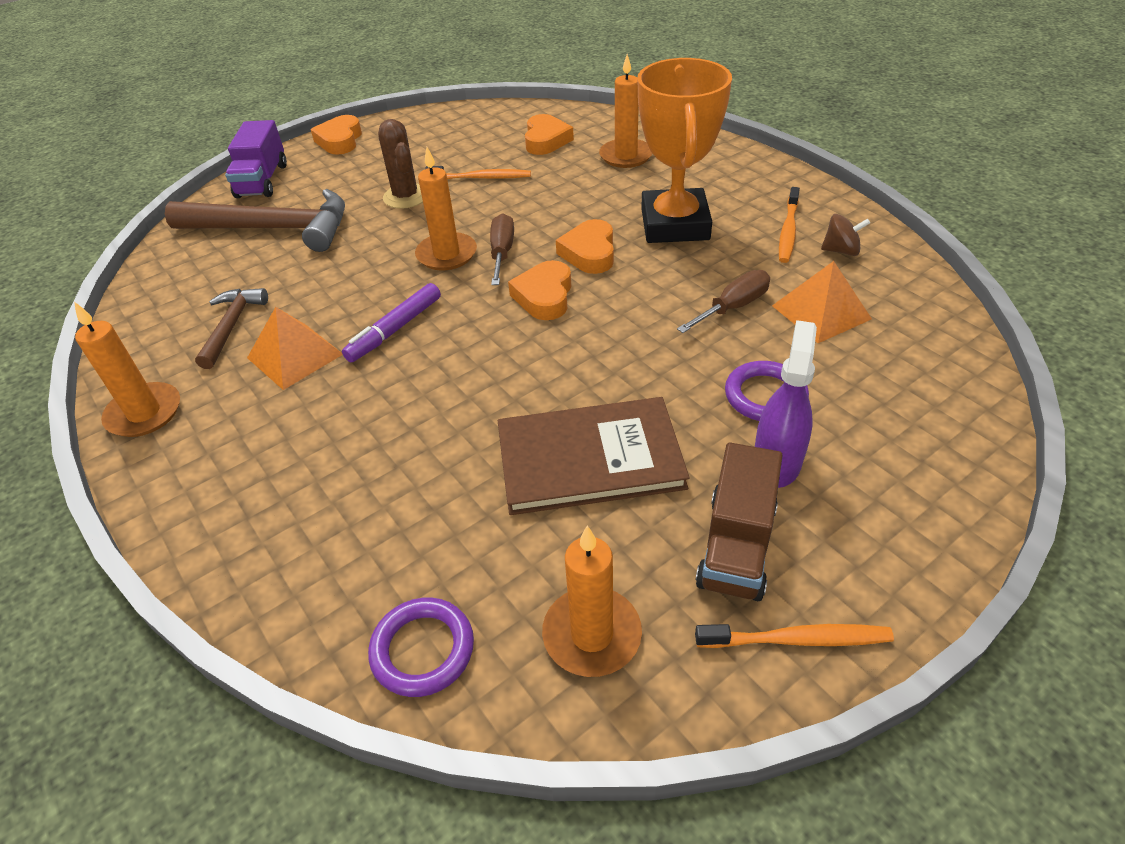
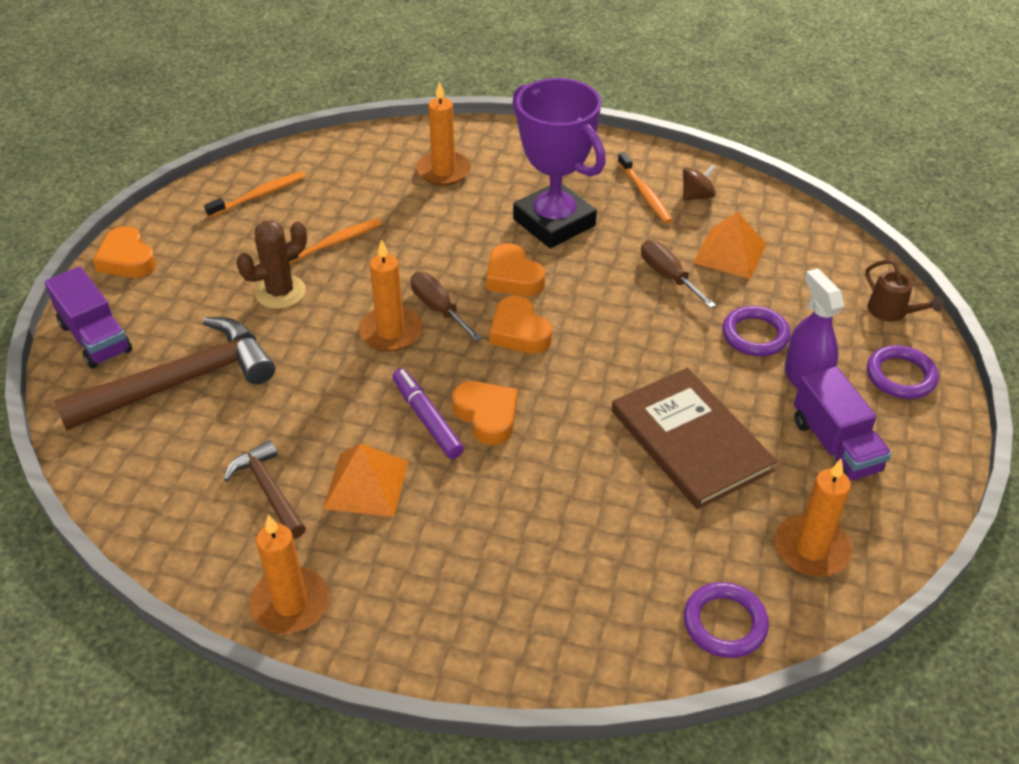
camera: 40 degrees left, 0 degrees up
(395, 329) = (427, 419): purple marker -> purple marker turned 150 degrees clockwise
(406, 197) = (280, 292): brown cactus -> brown cactus turned 60 degrees counterclockwise
(546, 140) = (351, 181): orange heart -> orange heart (487, 416)
(589, 459) = (691, 440): brown book -> brown book turned 75 degrees counterclockwise
(675, 224) = (554, 222): orange trophy -> purple trophy
(733, 307) = (668, 276): brown screwdriver -> brown screwdriver turned 45 degrees counterclockwise
(736, 545) = (835, 445): brown truck -> purple truck
(796, 639) = (917, 481): orange toothbrush -> orange toothbrush (259, 195)
(897, 515) = (900, 376): none -> purple ring
(957, 445) = (892, 312): none -> brown watering can

